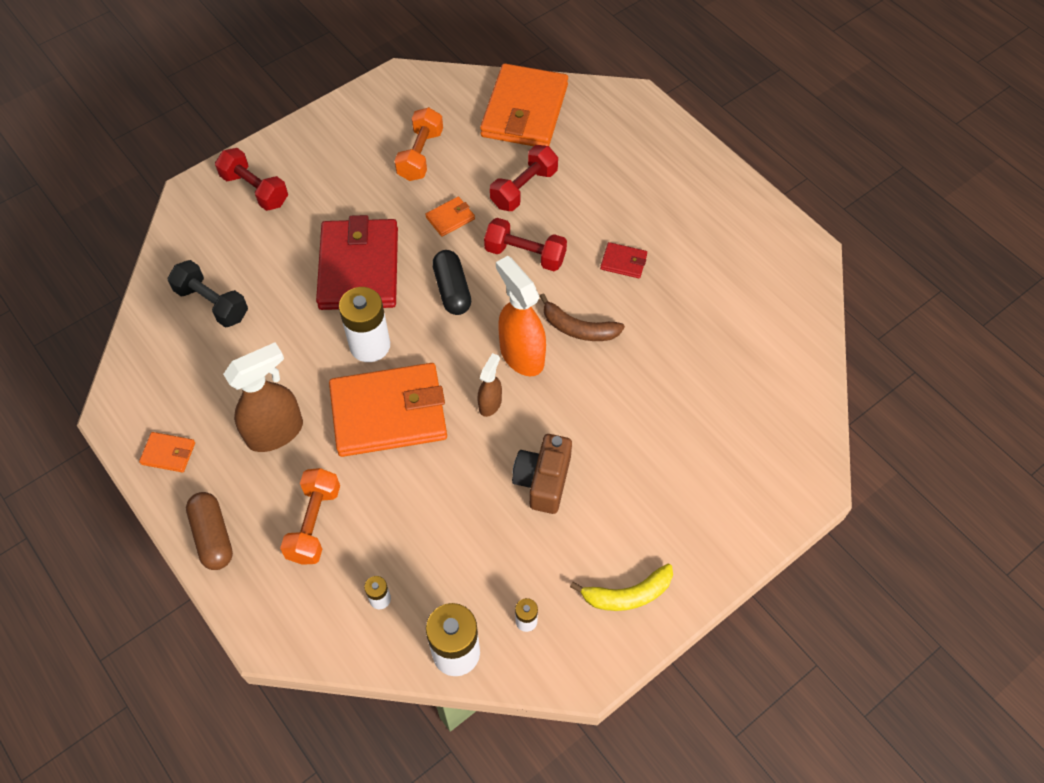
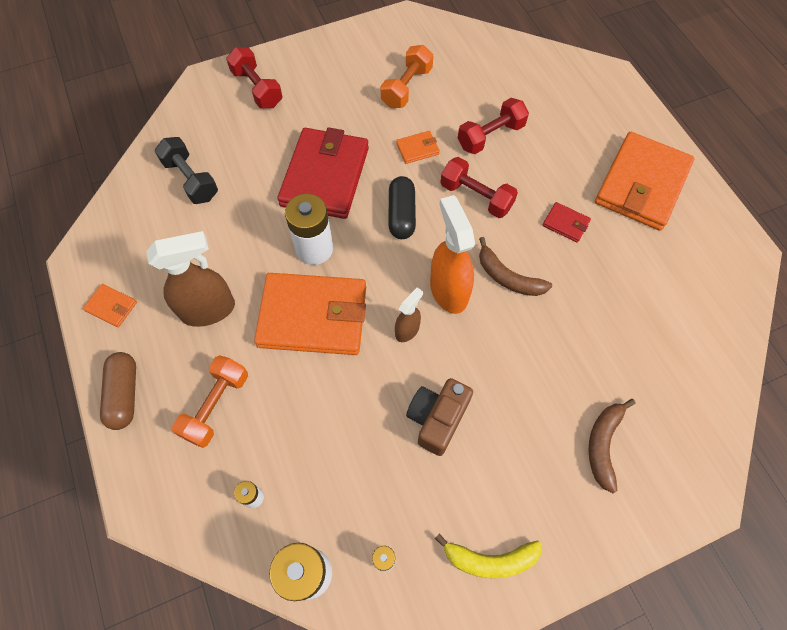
camera: 15 degrees right, 5 degrees up
(524, 111) = (509, 67): orange wallet -> orange wallet (641, 184)
(709, 464) = (603, 444): none -> brown banana

